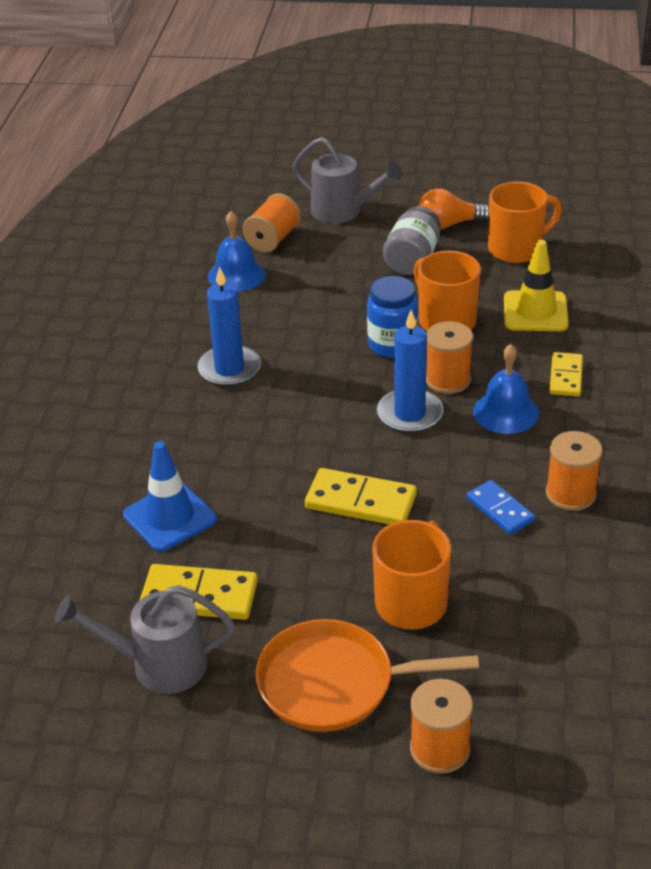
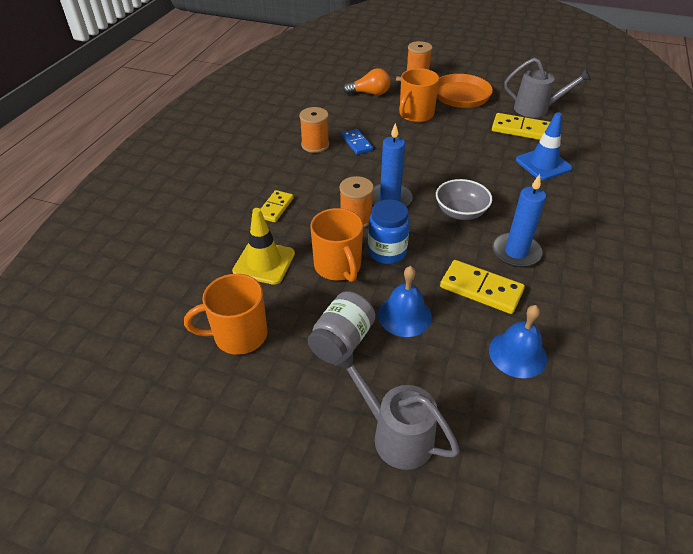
camera: 170 degrees left, 5 degrees up
(272, 239) = (480, 402): orange spool -> none
(304, 411) = (460, 212): none -> grey bowl
(360, 502) = (432, 157): yellow domino -> yellow domino (481, 289)
(448, 224) = (287, 385): orange light bulb -> orange light bulb (370, 93)
(506, 412) = (327, 191): blue bell -> blue bell (404, 315)

